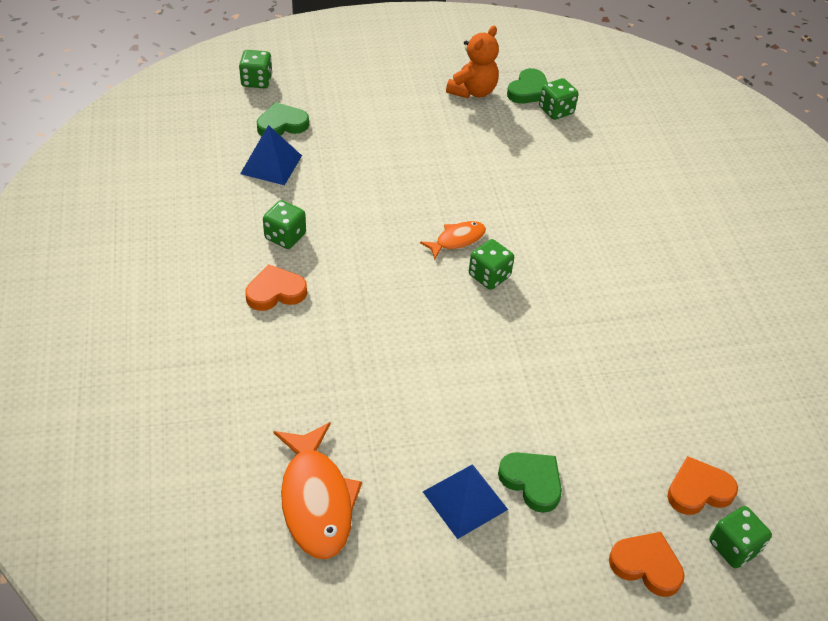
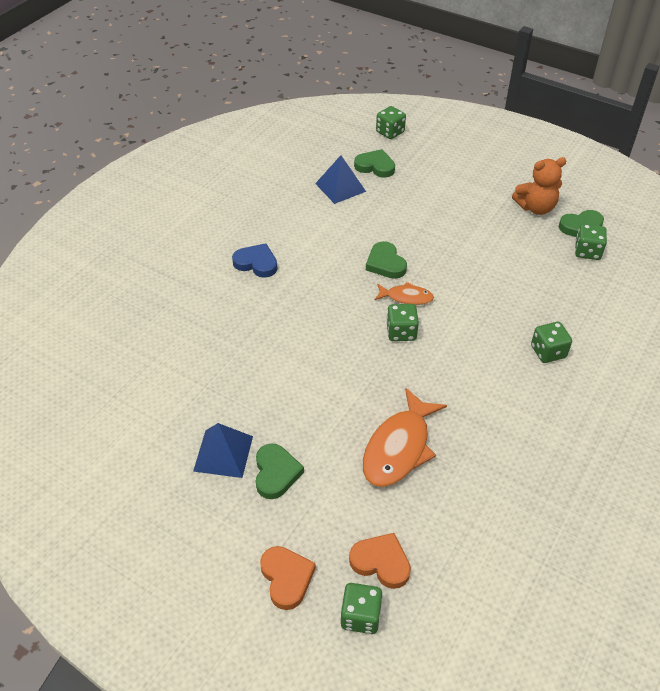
camera: 45 degrees right, 0 degrees up
(275, 292) = (256, 263): orange heart -> blue heart
(285, 236) = (299, 234): green dice -> green dice (548, 352)
(316, 500) = (144, 392): orange fish -> orange fish (399, 448)
(402, 218) = (385, 263): none -> green heart

